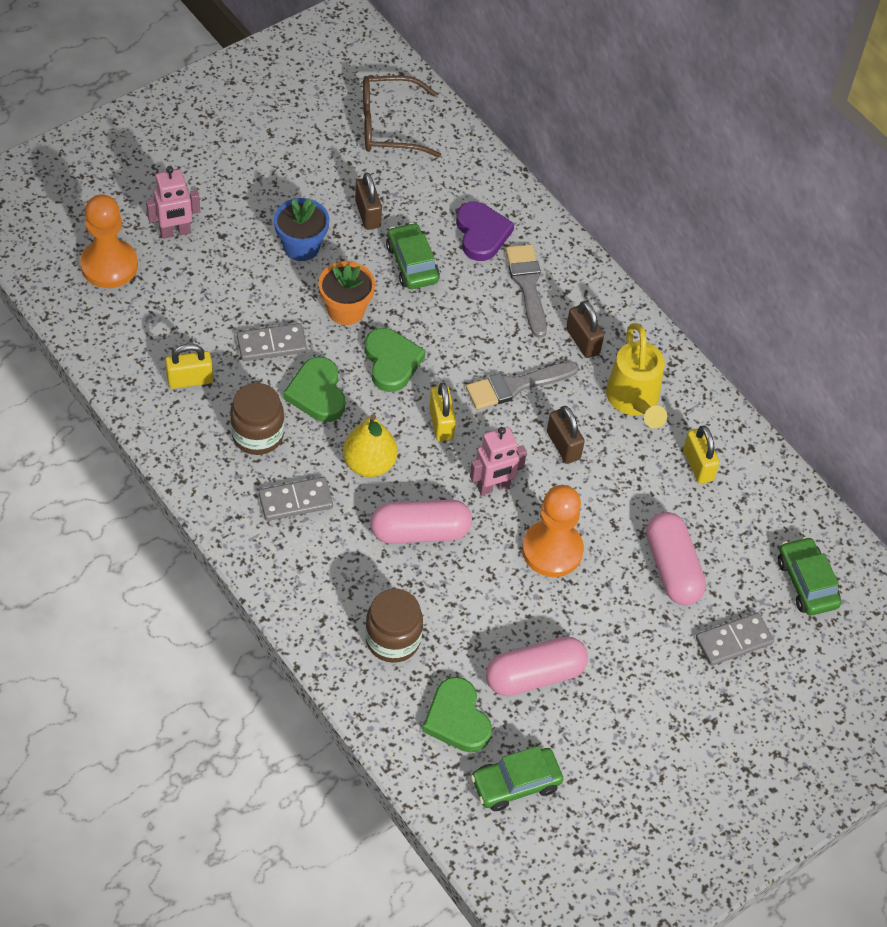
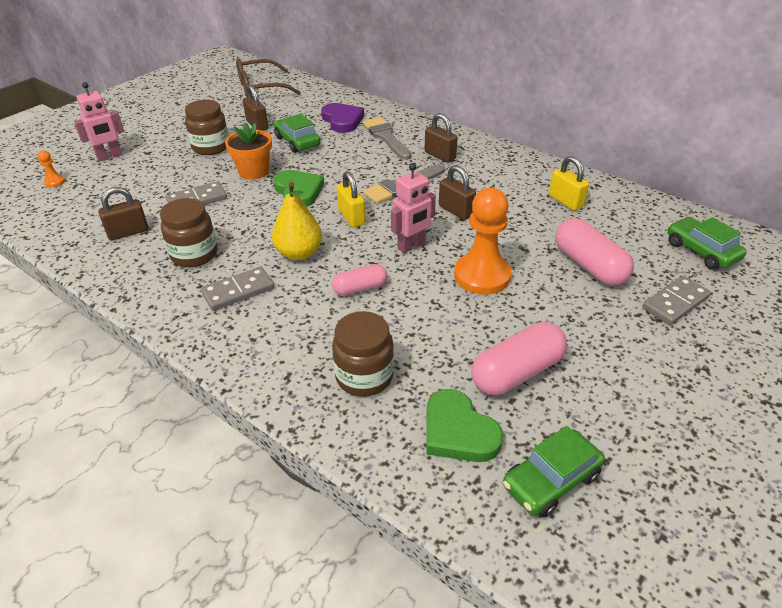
camera: 10 degrees left, 15 degrees down
(109, 265) = (54, 182): orange pawn -> orange pawn, size x0.42
(190, 380) = (128, 232): yellow padlock -> brown padlock
(301, 246) = (211, 147): blue flower pot -> brown jar
(317, 393) = (242, 219): green heart -> none
(420, 532) = (360, 288): pink capsule -> pink capsule, size x0.60
(634, 401) = (495, 177): yellow watering can -> none

